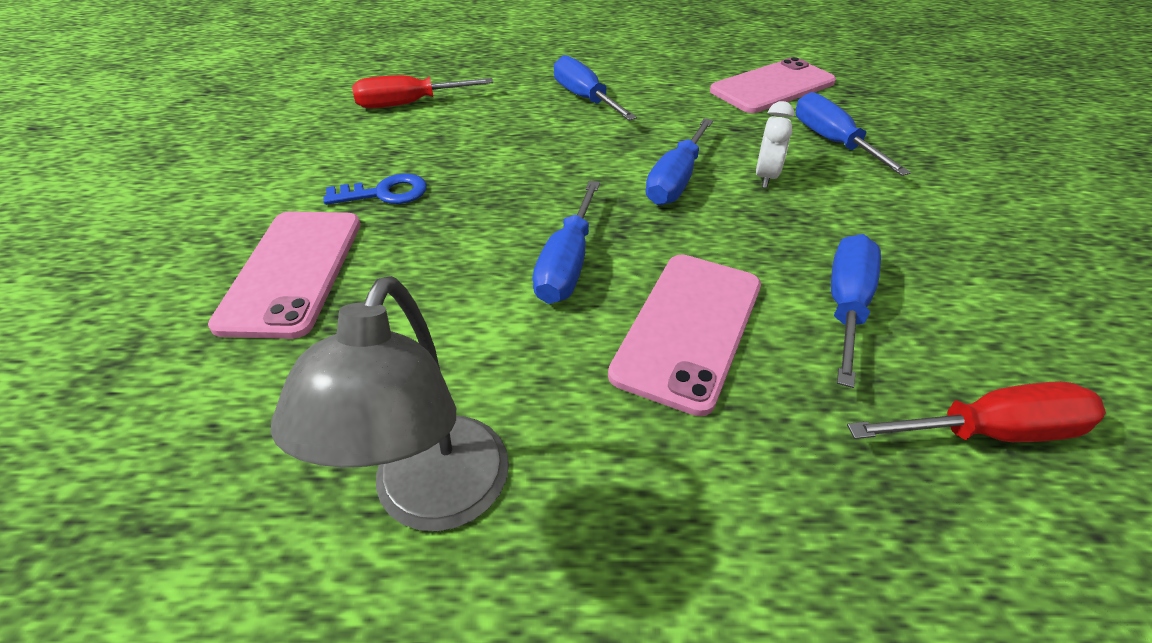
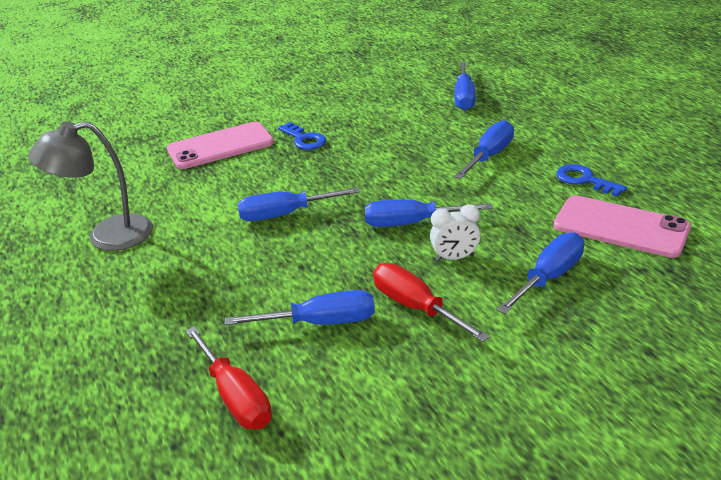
camera: 65 degrees right, 10 degrees down
(409, 104) = (407, 105): red screwdriver -> red screwdriver (415, 307)
(444, 71) = (464, 98): none -> blue screwdriver
(681, 74) = (584, 180): none -> blue key
(689, 328) = (256, 269): pink phone -> none

